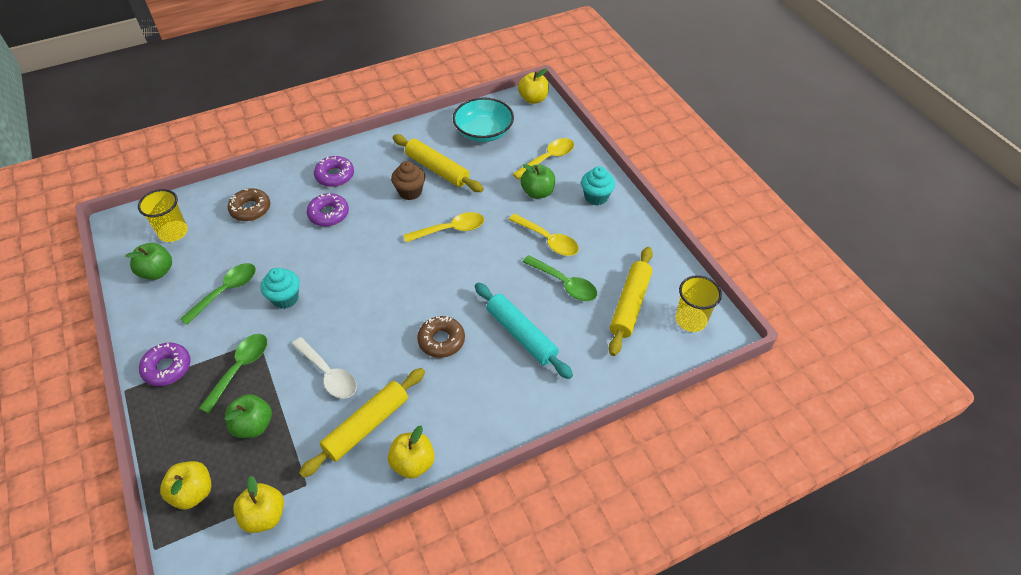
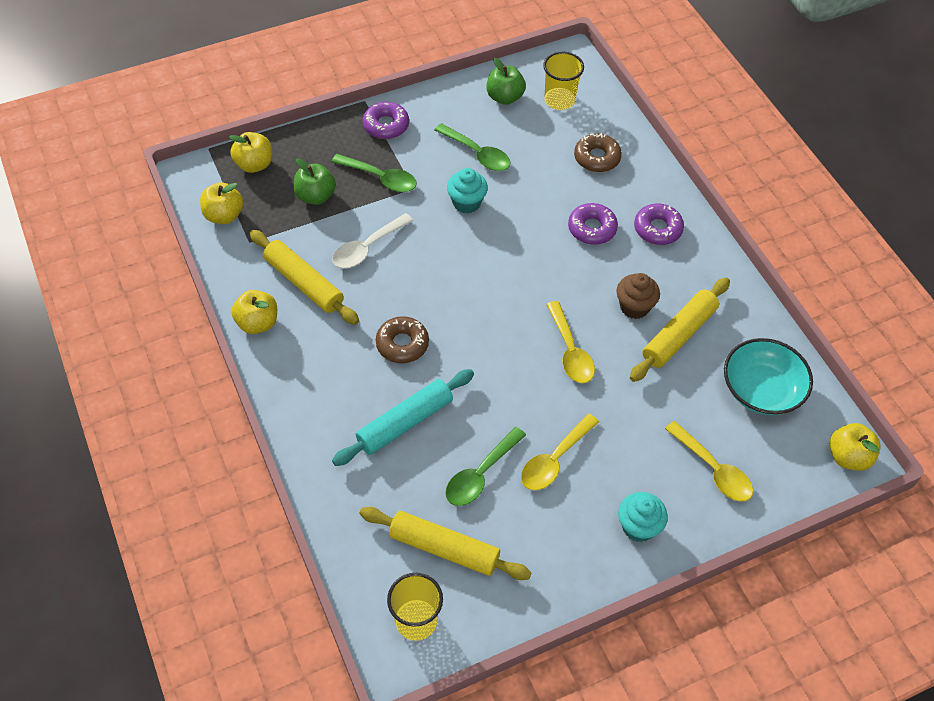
camera: 90 degrees right, 5 degrees up
(537, 192) = (643, 452): green apple -> none

